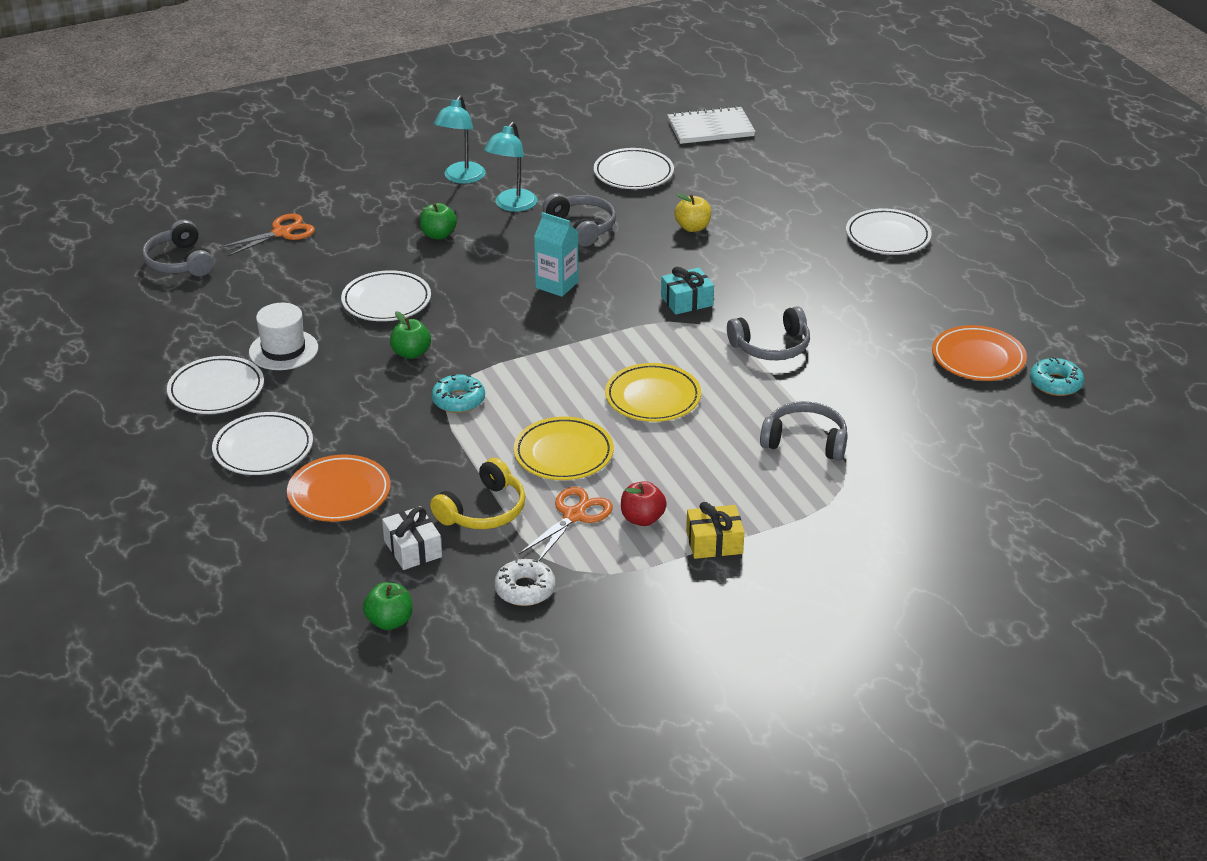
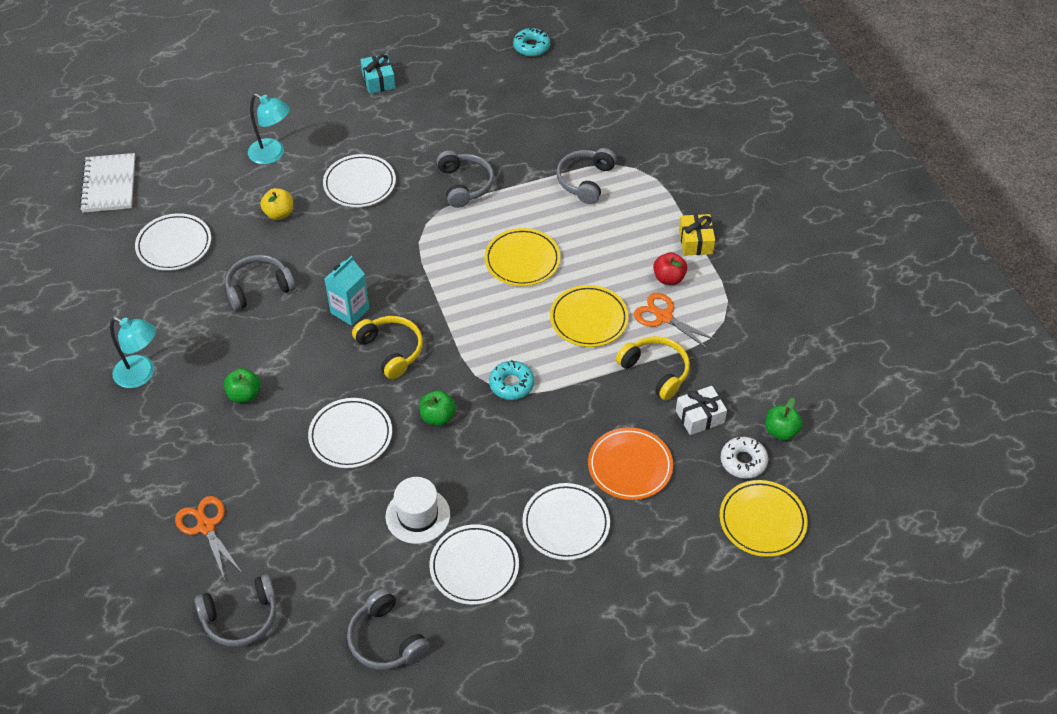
camera: 85 degrees left, 15 degrees up
(141, 343) = (386, 640): none -> grey headphones
(252, 603) = (762, 521): none -> yellow plate
(503, 316) = (391, 350): none -> yellow headphones
(512, 205) = (206, 337): turquoise lamp -> turquoise lamp (273, 154)
(525, 589) = (745, 349): white donut -> white donut (743, 461)
(686, 301) = (392, 228): turquoise gift -> turquoise gift (378, 81)
(887, 236) = (323, 99): white plate -> white plate (359, 184)
(978, 358) = (496, 78): orange plate -> none

